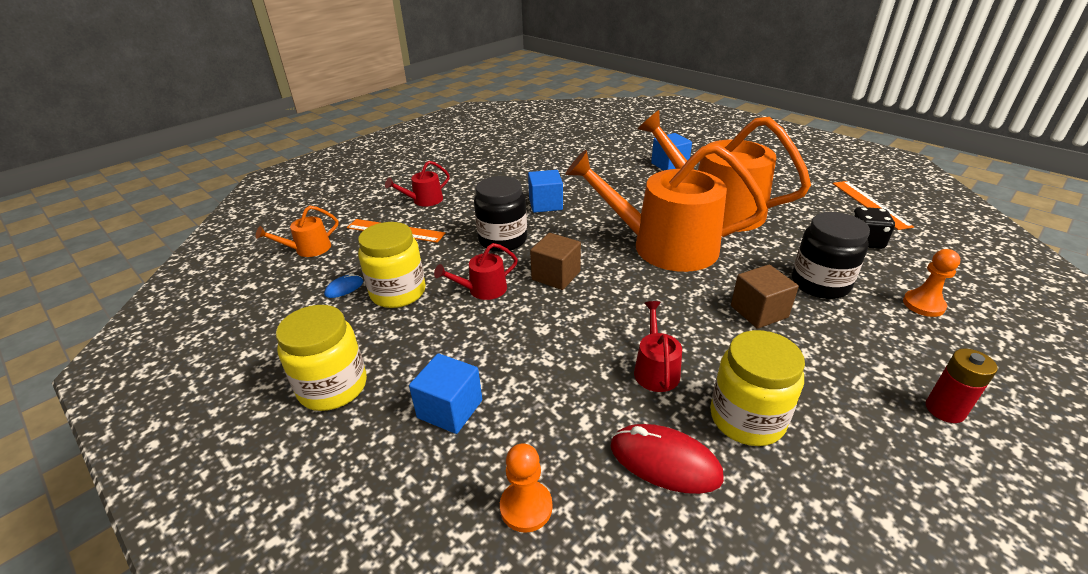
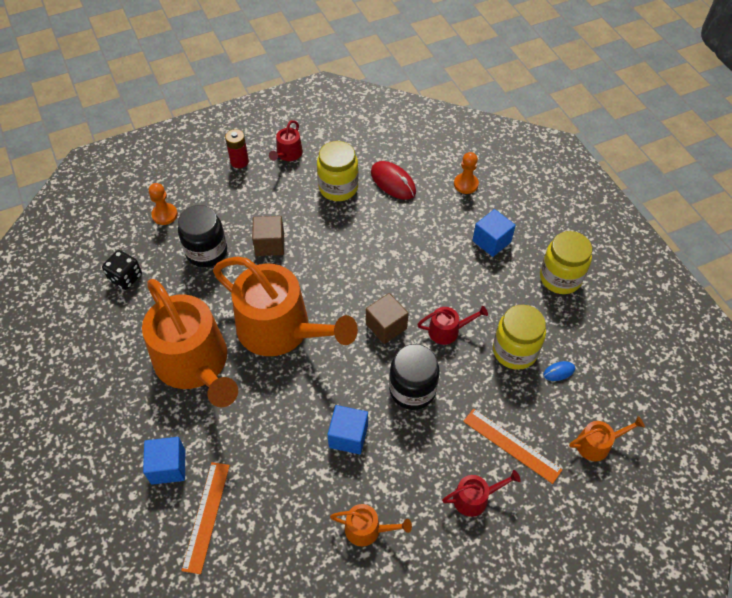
camera: 160 degrees left, 20 degrees up
(503, 173) = (367, 529): none -> orange watering can
(655, 369) = (365, 227): red watering can -> red watering can (288, 154)
(870, 204) = (60, 318): orange ruler -> orange ruler (206, 516)

